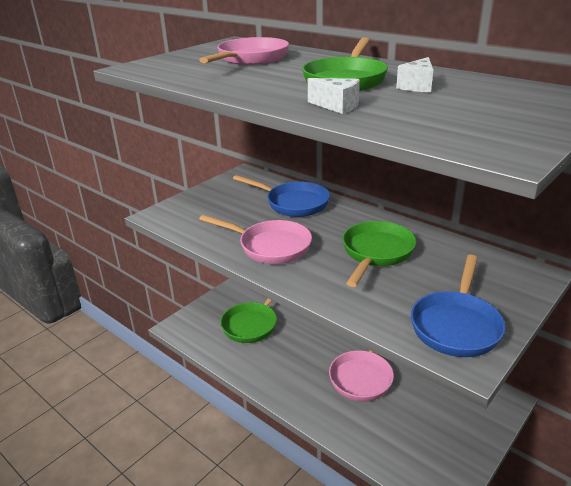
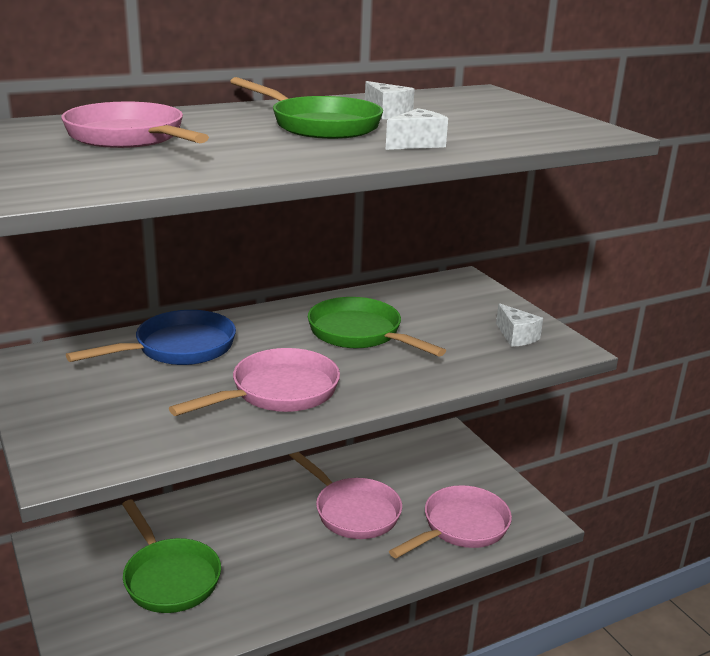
camera: 70 degrees left, 5 degrees down
(391, 441) = (460, 527): none -> pink pan
(456, 325) = (516, 336): blue pan -> white cheese

